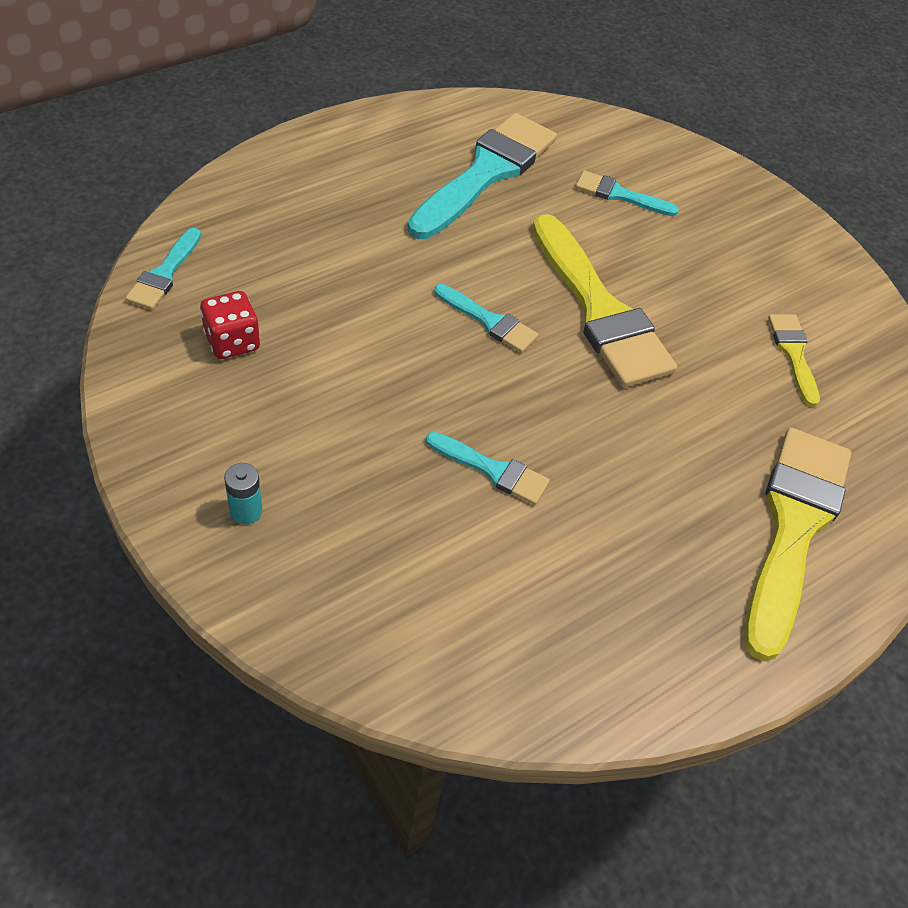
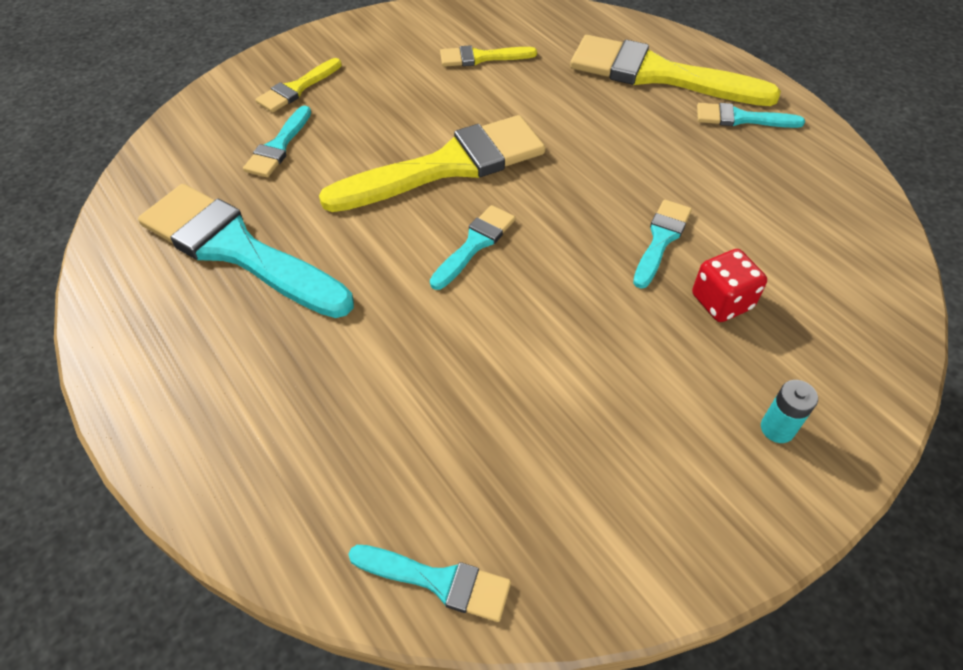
camera: 85 degrees left, 0 degrees up
(232, 342) = (547, 477): red dice -> red dice (721, 301)
(710, 206) = (297, 88): none -> yellow brush
(712, 603) = (741, 118): none -> turquoise brush

